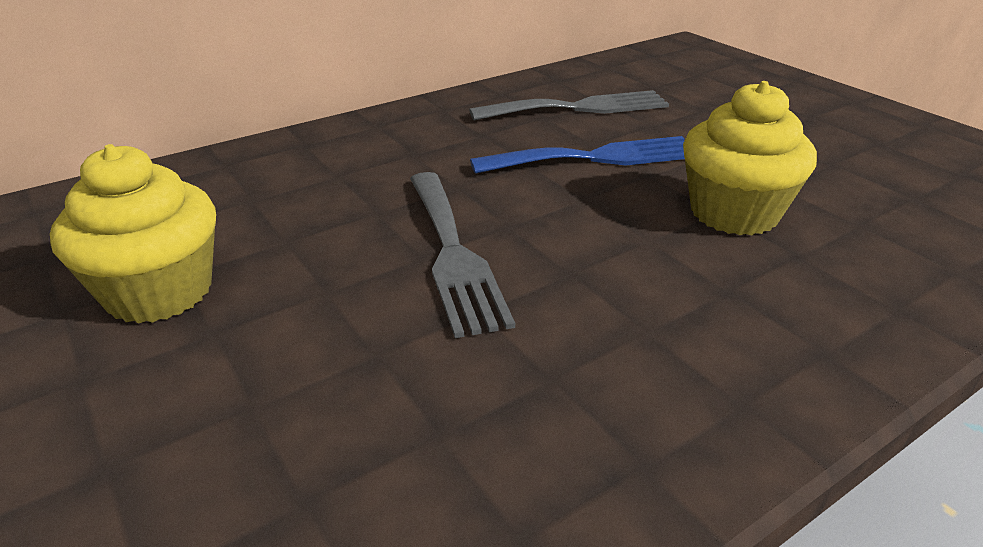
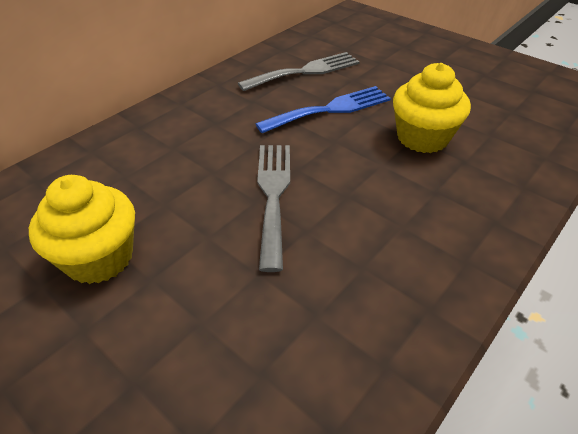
camera: 15 degrees left, 10 degrees up
(453, 253) = (273, 195): grey fork -> grey fork turned 150 degrees counterclockwise

